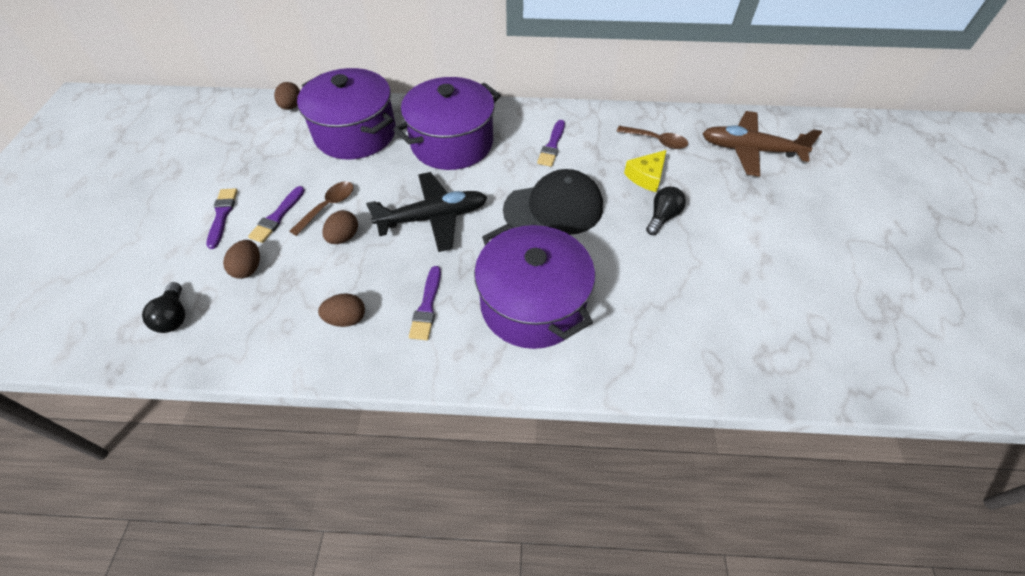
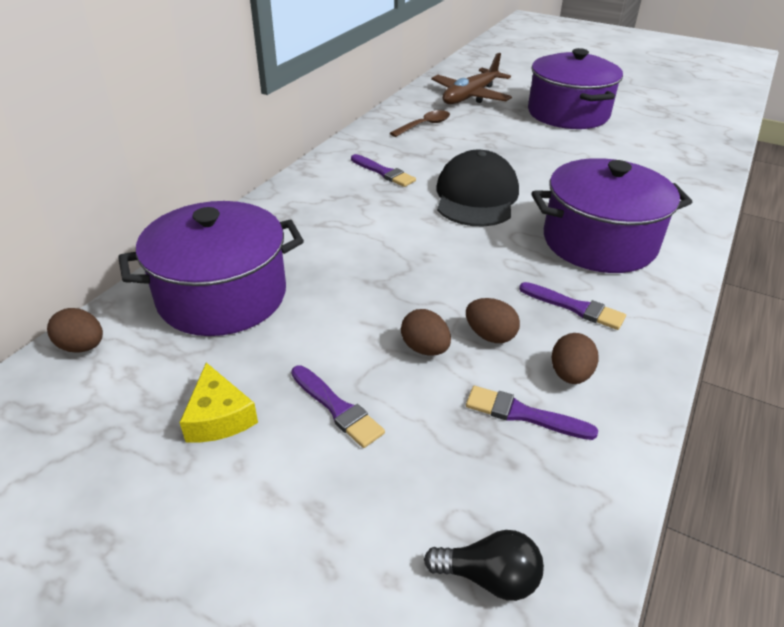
camera: 65 degrees left, 15 degrees down
(222, 215) = (283, 477): purple brush -> purple brush (523, 414)
(249, 268) = (429, 459): brown egg -> brown egg (490, 335)
(328, 206) = (354, 351): brown spoon -> none
(433, 218) = (438, 270): black plane -> none
(452, 143) = (320, 228): purple pot -> purple pot (568, 113)
(646, 176) = (467, 143): yellow cheese -> yellow cheese (219, 417)
(662, 217) = (523, 151): black light bulb -> none

